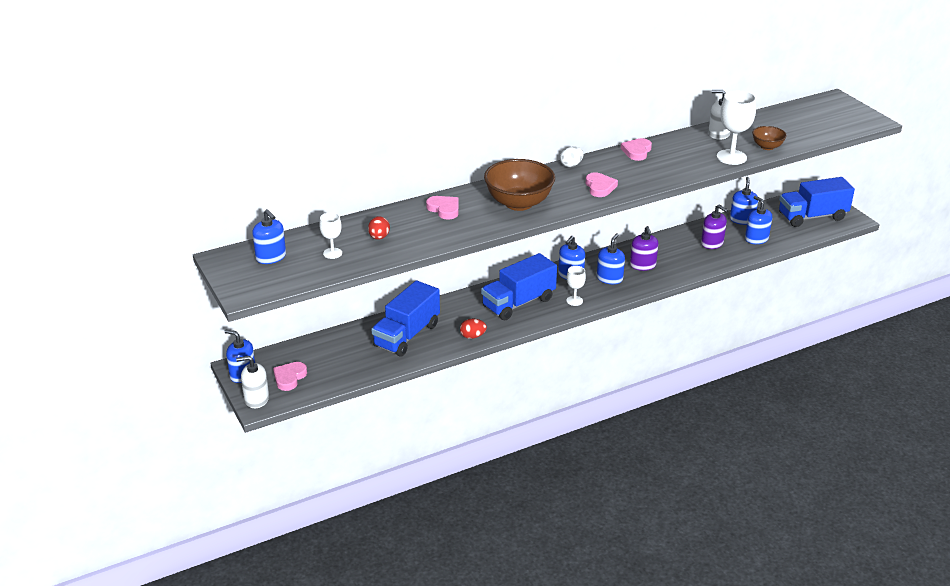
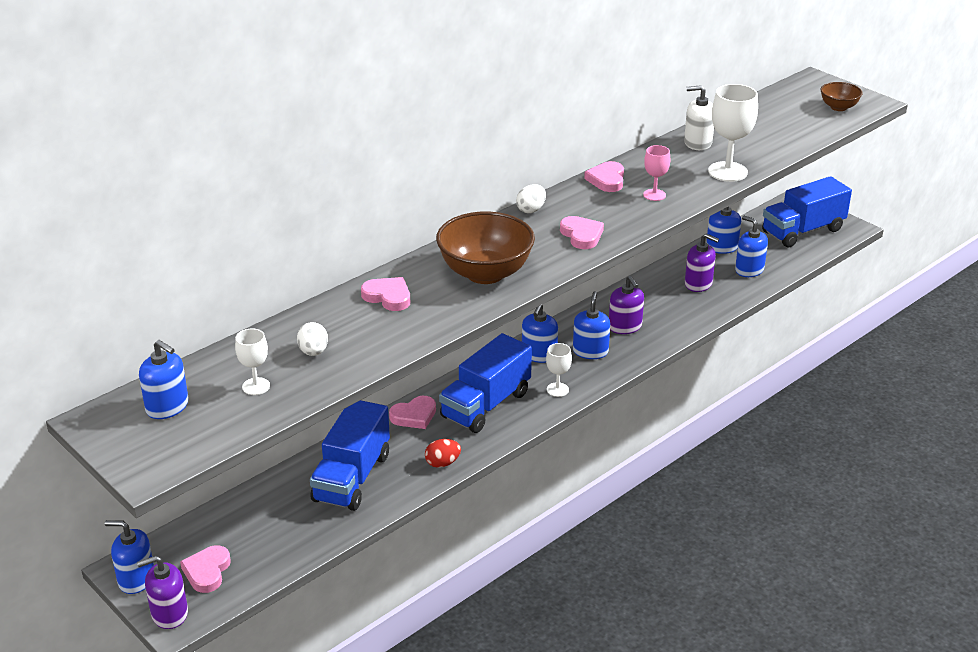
camera: 15 degrees left, 0 degrees up
(256, 399) = (169, 614): white soap dispenser -> purple soap dispenser
(379, 237) = (313, 352): red egg -> white egg
(465, 302) = (414, 416): none -> pink heart
(667, 166) = (654, 195): none -> pink goblet
(767, 147) = (764, 152): brown bowl -> brown bowl (838, 107)

